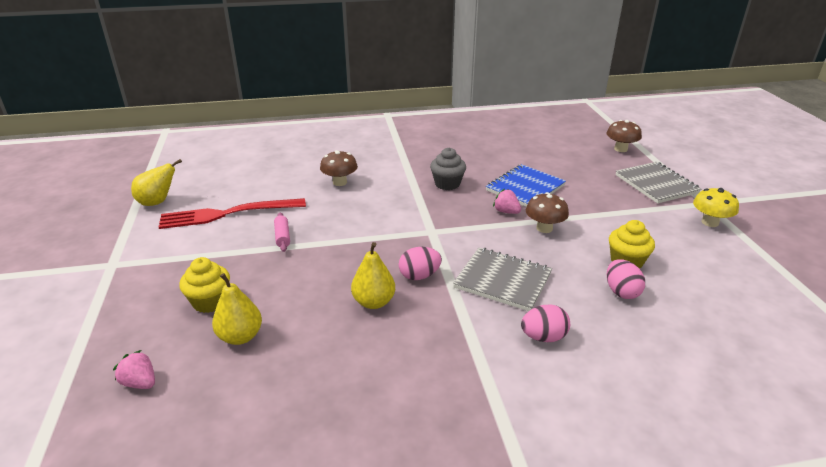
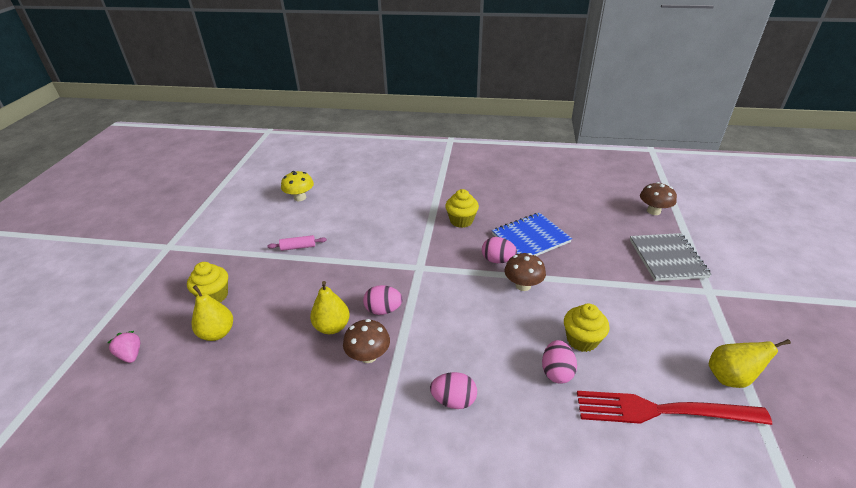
camera: 20 degrees right, 5 degrees up
(157, 202) = (227, 197): yellow pear -> yellow pear (730, 377)
(227, 214) = (270, 217): red fork -> red fork (662, 410)
(282, 237) = (298, 247): pink rolling pin -> pink rolling pin turned 75 degrees clockwise
(340, 182) = (372, 202): brown mushroom -> brown mushroom (368, 356)
(447, 184) = (461, 221): grey cupcake -> yellow cupcake
(502, 280) = (452, 332): grey notebook -> none
(506, 212) = (497, 260): pink strawberry -> pink egg
(710, 222) = (699, 315): yellow mushroom -> yellow mushroom (300, 198)

